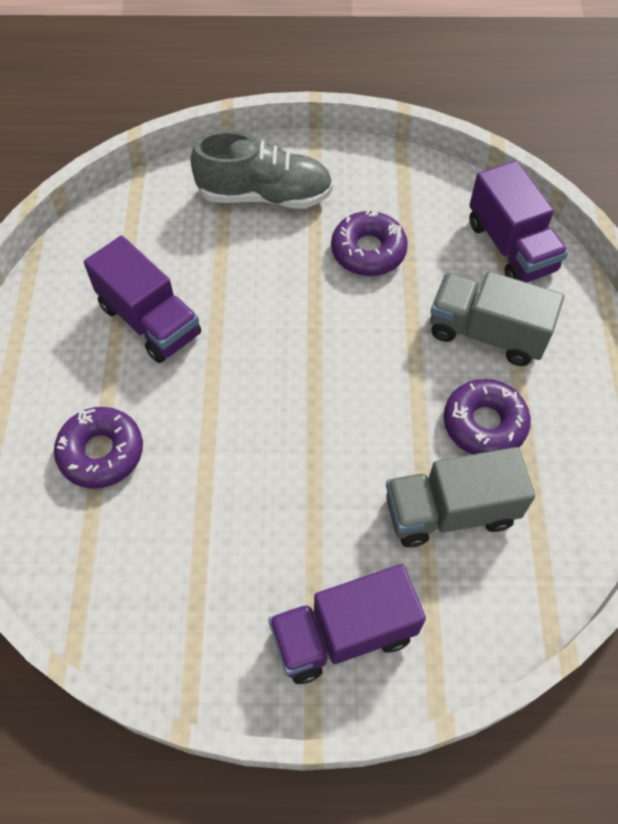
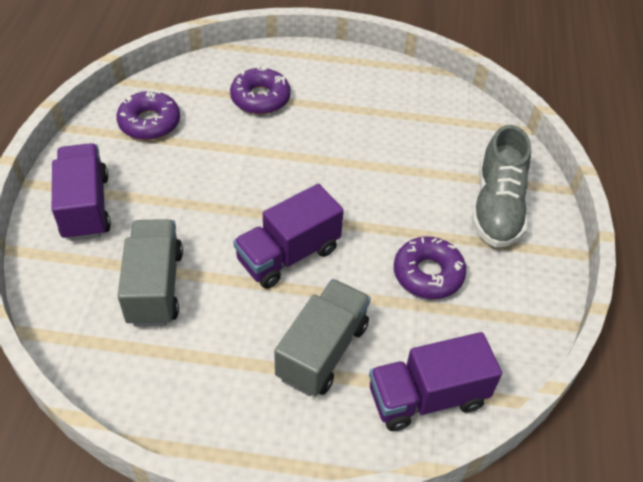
camera: 95 degrees right, 10 degrees down
(150, 320) = (368, 127): purple truck -> purple truck (288, 255)
(484, 424) = (227, 327): purple donut -> purple donut (149, 122)

